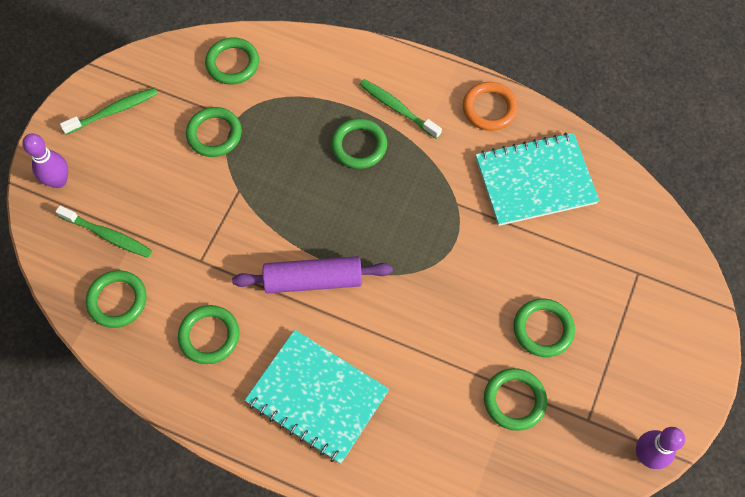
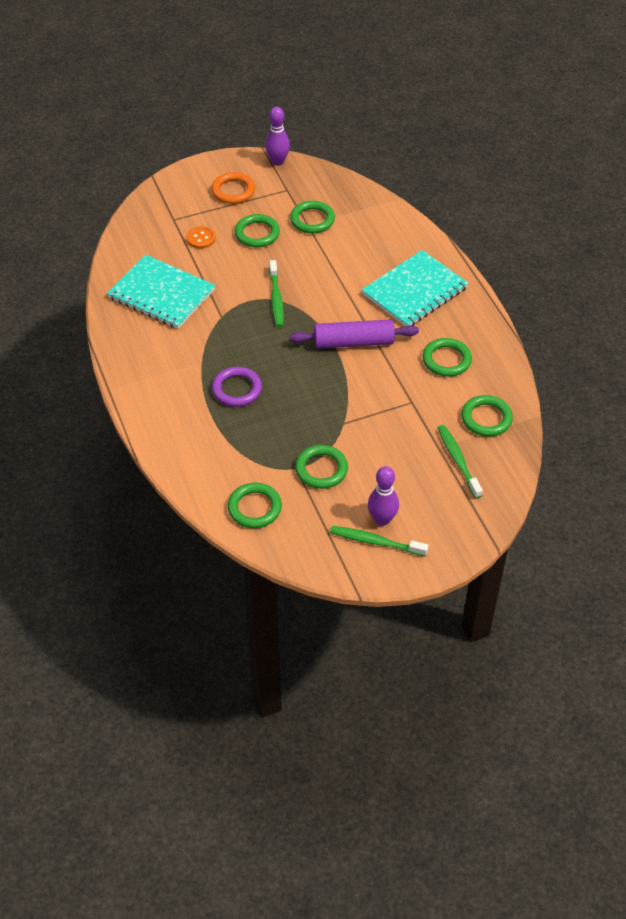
camera: 135 degrees left, 15 degrees down
(59, 181) = (461, 522): purple bowling pin -> purple bowling pin (382, 519)
(313, 280) = (353, 342): purple rolling pin -> purple rolling pin turned 45 degrees counterclockwise
(317, 397) = (414, 291): turquoise notebook -> turquoise notebook turned 60 degrees clockwise
(359, 146) = (237, 389): green ring -> purple ring
(397, 108) = (184, 391): green toothbrush -> green toothbrush (276, 298)
(489, 108) = (130, 348): orange ring -> orange ring (233, 191)
(584, 273) = (201, 238): none -> orange button

